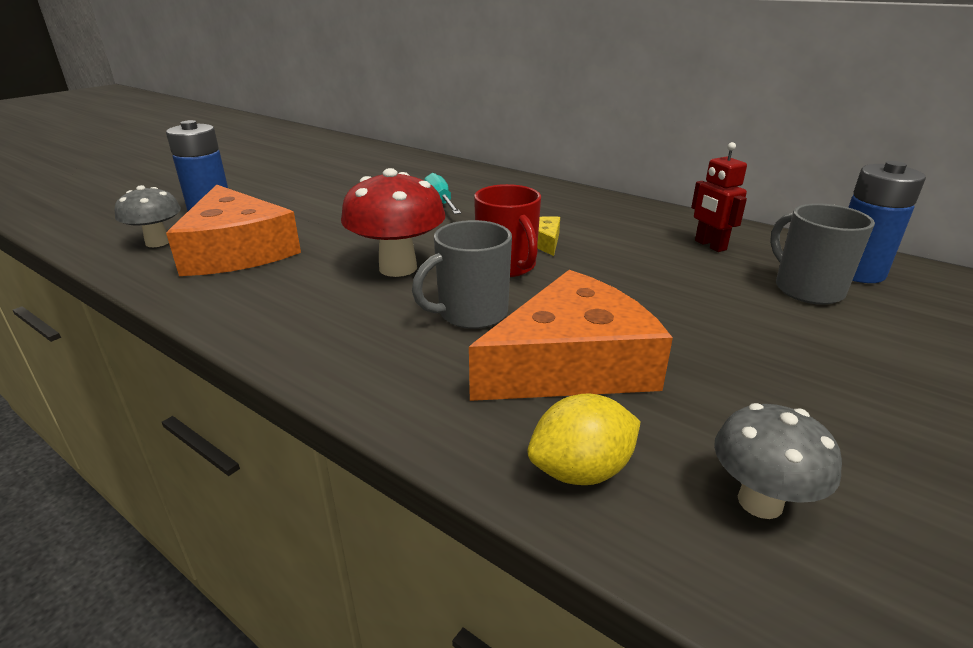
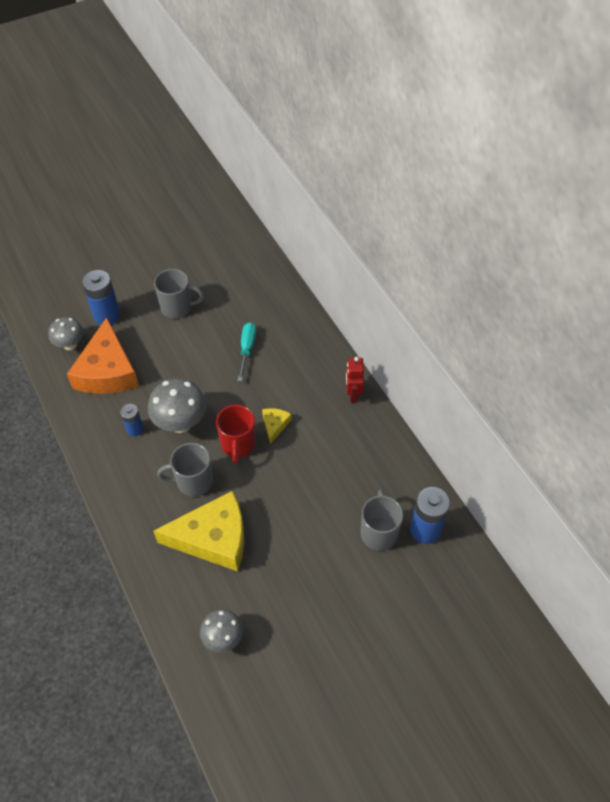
camera: 25 degrees right, 25 degrees up
(317, 193) = (177, 307): none -> grey mug
(321, 288) = (135, 429): none -> blue battery
(398, 268) = (181, 423): red mushroom -> grey mushroom
(571, 363) = (213, 538): orange cheese -> yellow cheese
(581, 471) = (174, 597): yellow lemon -> none
(710, 245) = (369, 469): red robot -> red robot (353, 394)

